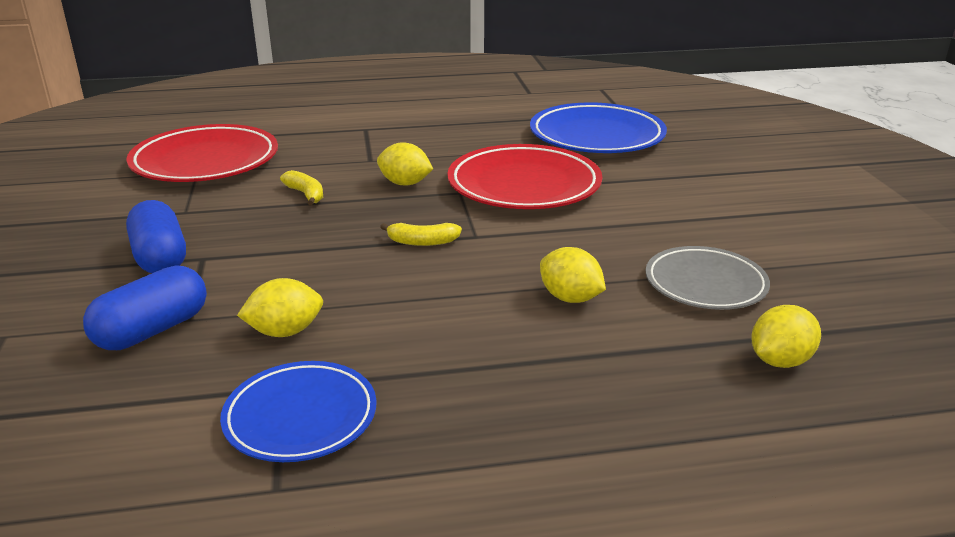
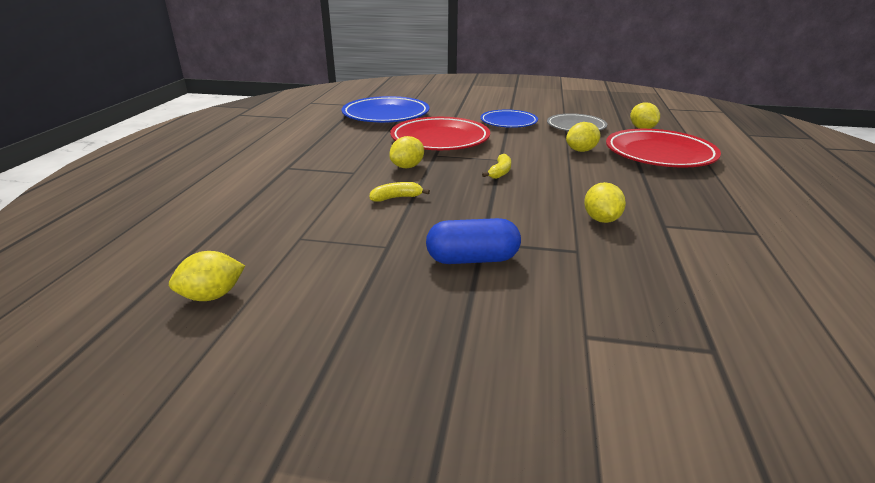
camera: 70 degrees left, 0 degrees up
(93, 166) = (212, 296): none -> yellow lemon
(152, 330) = (590, 264): blue capsule -> none
(205, 161) = (279, 233): red plate -> red plate (659, 154)
(300, 417) = (693, 222): blue plate -> blue plate (508, 122)

